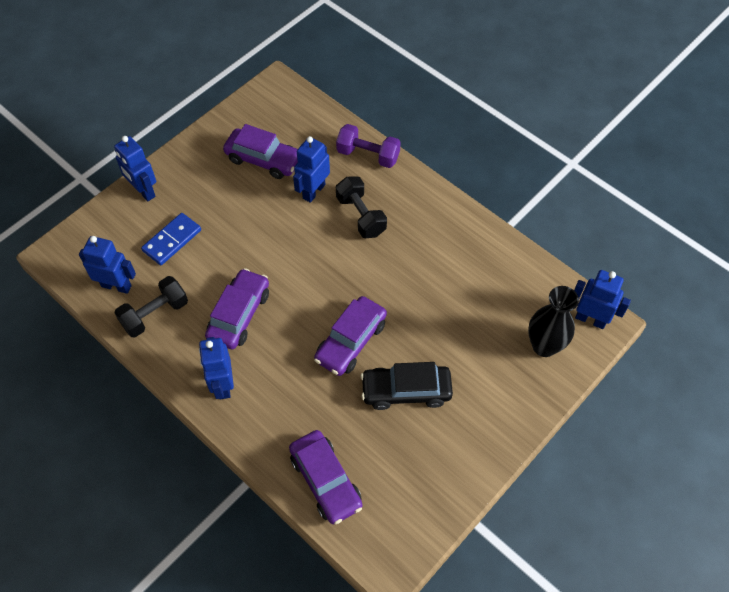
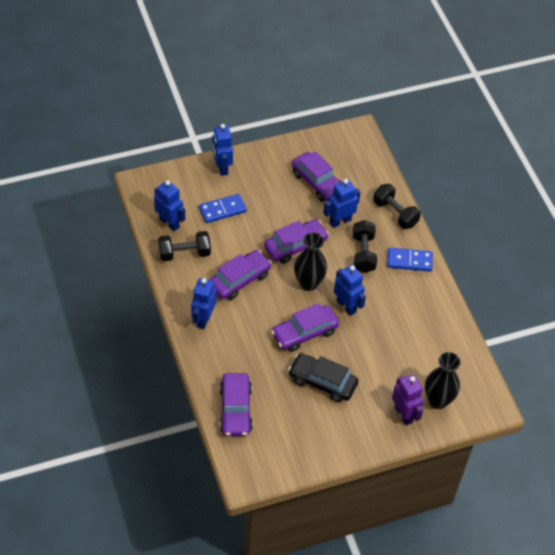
camera: 25 degrees right, 5 degrees down
(280, 243) = (295, 246): none -> purple car
(321, 280) = (308, 283): none -> black vase
(368, 155) = (395, 213): purple dumbbell -> black dumbbell
(415, 200) = (409, 261): none -> blue domino
(518, 382) = (403, 414): none -> purple robot
(590, 319) = (483, 399): blue robot -> blue robot (346, 306)

